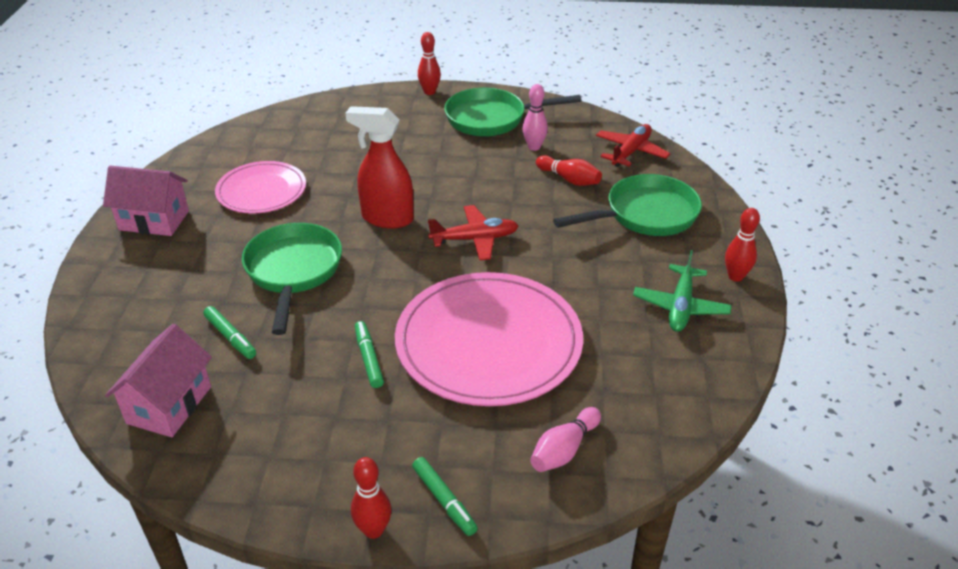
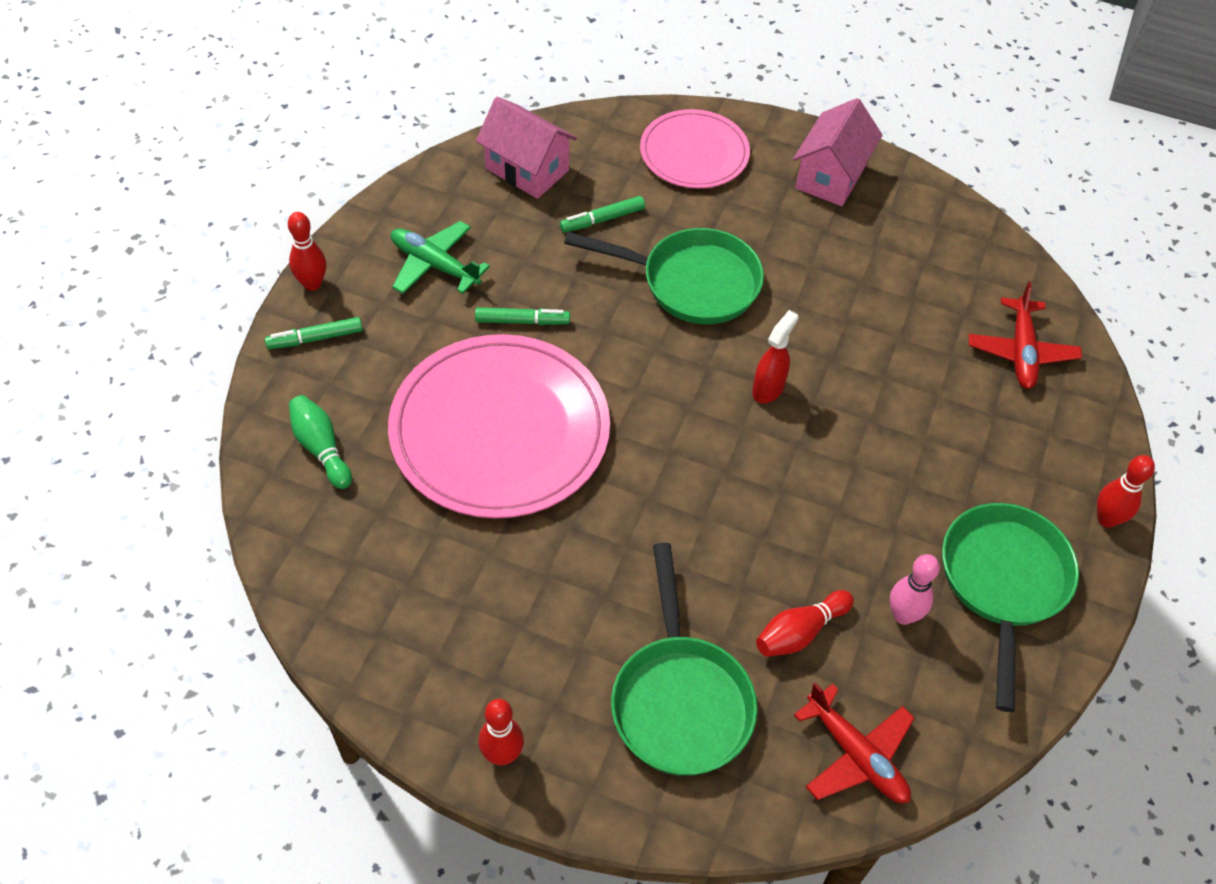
camera: 105 degrees right, 15 degrees up
(261, 191) = (867, 276): pink plate -> pink plate (694, 153)
(387, 218) = (768, 388): red spray bottle -> red spray bottle, size x0.60
(475, 239) = (693, 470): red plane -> red plane (1021, 351)
(564, 450) = (321, 448): pink bowling pin -> green bowling pin
(680, 306) = (474, 654): green plane -> green plane (434, 265)

